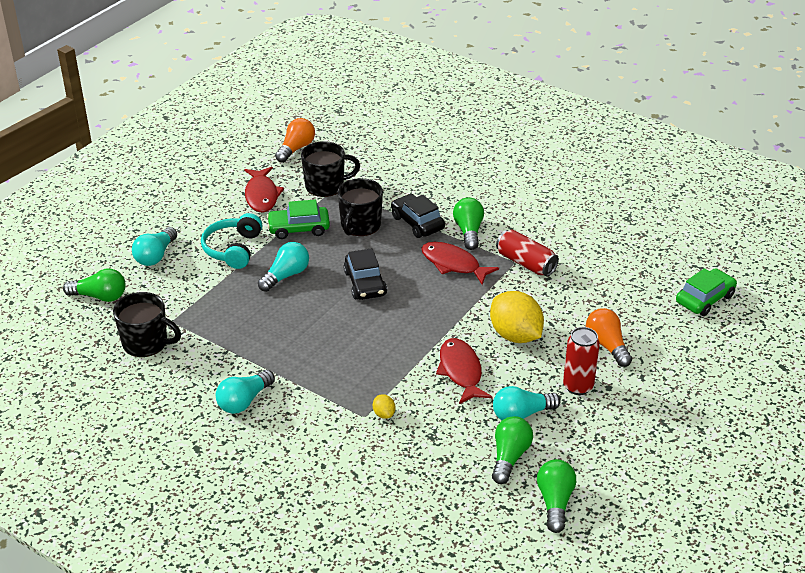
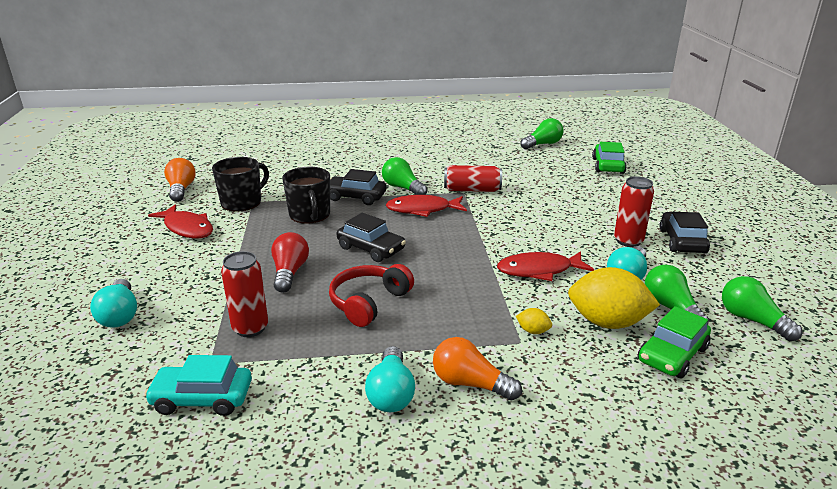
camera: 40 degrees left, 10 degrees down
(100, 296) = (84, 382): green light bulb -> green light bulb (542, 144)
(146, 343) = (202, 398): black mug -> turquoise car
(216, 308) = (250, 328): none -> red can
(233, 249) = (207, 275): turquoise headphones -> none
(286, 275) = (289, 273): turquoise light bulb -> red light bulb
(299, 228) = (256, 237): green car -> green car (672, 355)
(308, 330) = (369, 302): none -> red headphones
(461, 371) = (539, 270): red fish -> red fish turned 45 degrees counterclockwise
(515, 335) = (536, 231): yellow lemon -> yellow lemon (607, 322)
(607, 345) = (601, 211): orange light bulb -> orange light bulb (470, 384)
(625, 412) = (682, 241): none -> black car

